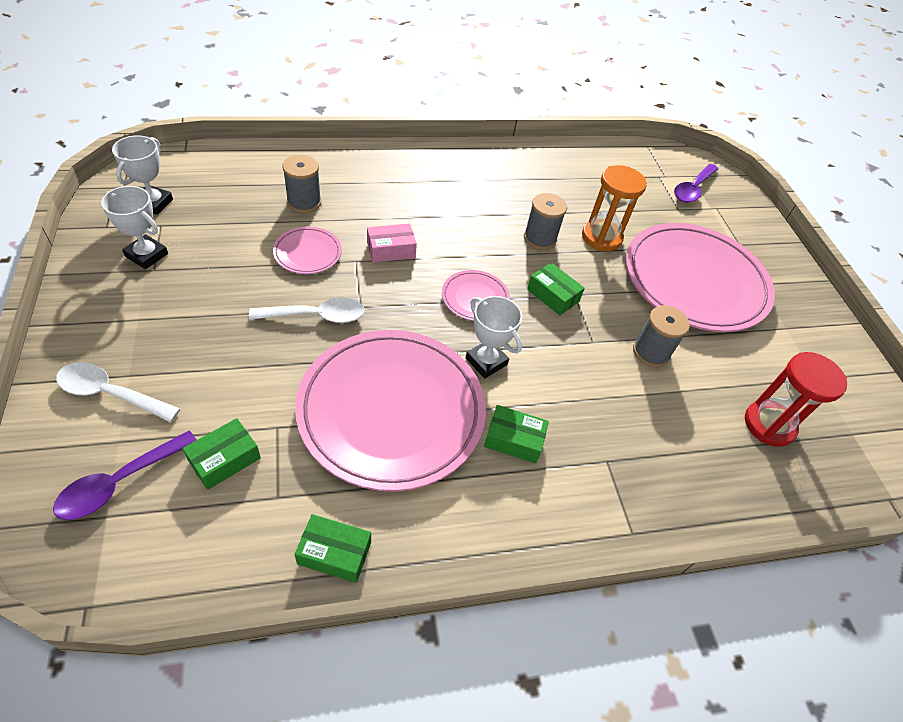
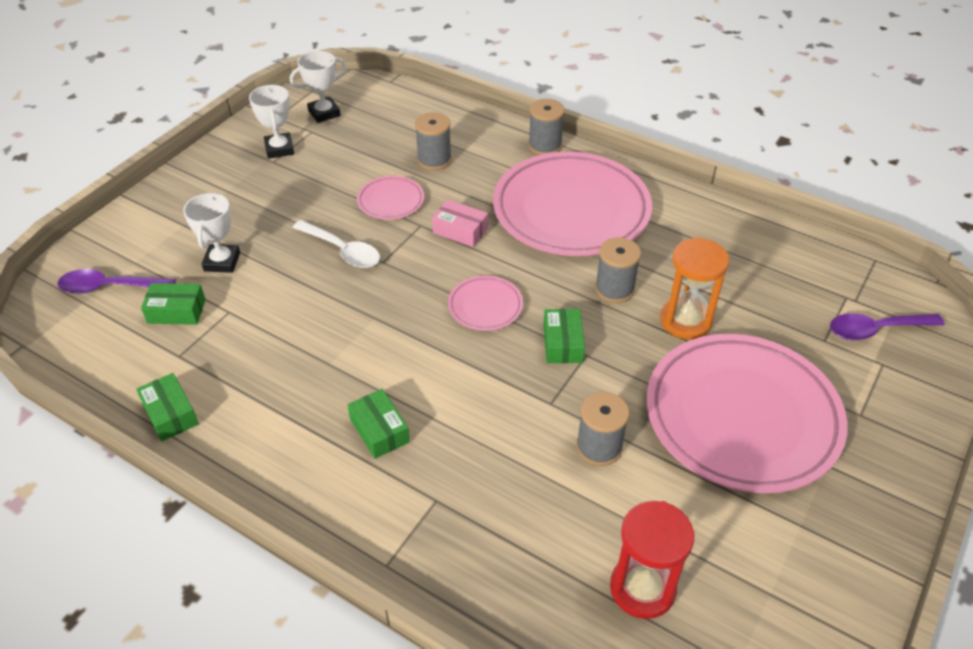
camera: 50 degrees right, 5 degrees down
(110, 393) = (162, 230): white spoon -> none
(376, 154) = (545, 146): none -> grey spool
(391, 411) = (314, 350): pink plate -> pink plate (571, 210)
(486, 361) = (432, 360): white trophy -> white trophy (222, 262)

